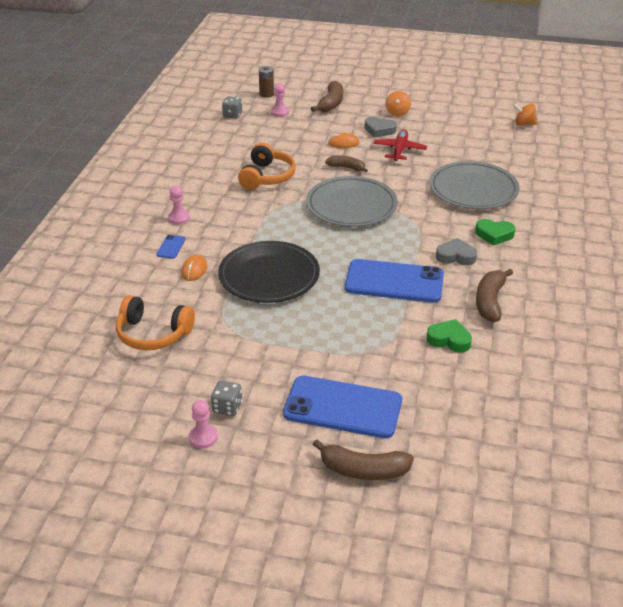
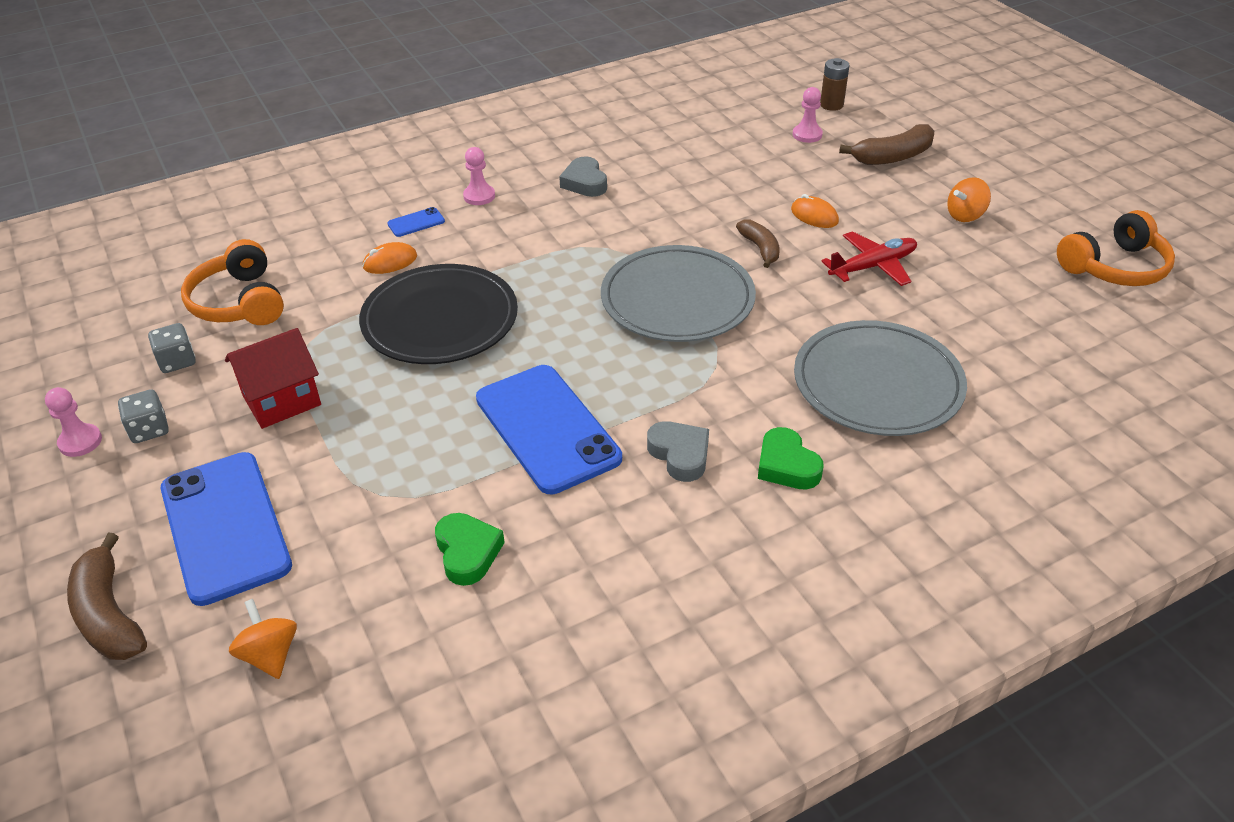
camera: 50 degrees right, 5 degrees up
(232, 115) = (745, 110): grey dice -> grey dice (177, 361)
(265, 352) = (282, 400): none -> red house
(267, 177) = (648, 204): orange headphones -> orange headphones (1114, 267)
(379, 130) = (894, 225): grey heart -> grey heart (585, 182)
(490, 301) = (607, 548): brown banana -> none
(524, 124) = (1147, 340): orange spinning top -> orange spinning top (270, 655)

